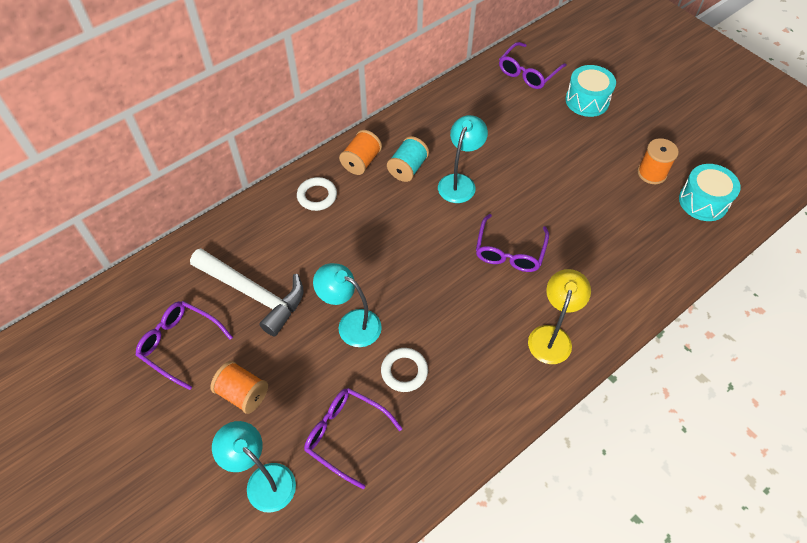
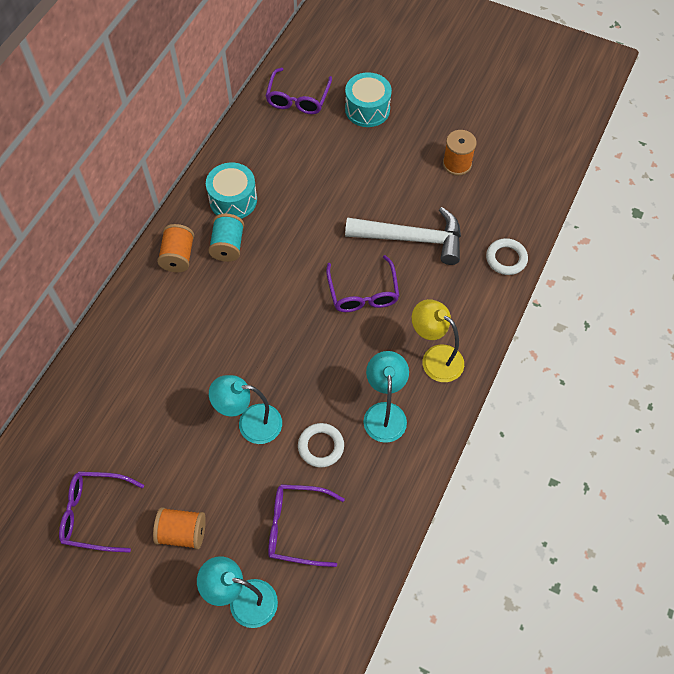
camera: 25 degrees left, 5 degrees up
(253, 293) = (140, 434): white hammer -> white hammer (411, 239)
(317, 196) = (152, 310): white ring -> white ring (506, 259)
(459, 182) = (285, 241): turquoise lamp -> turquoise lamp (384, 413)
(552, 336) = (435, 358): yellow lamp -> yellow lamp turned 45 degrees counterclockwise
(703, 201) = (512, 175): turquoise drum -> turquoise drum (233, 200)

